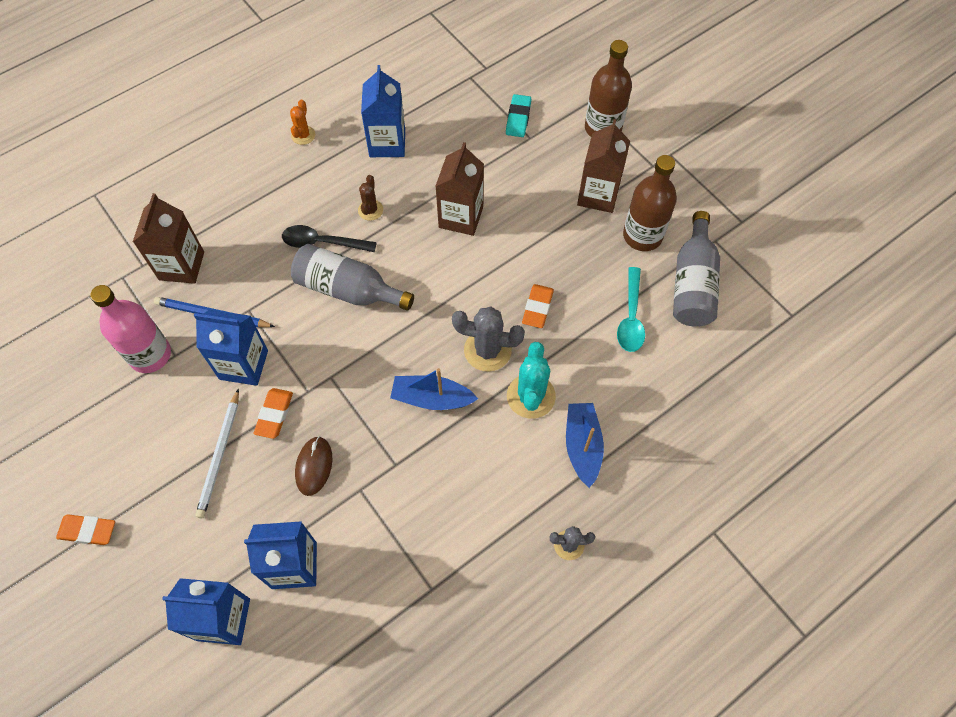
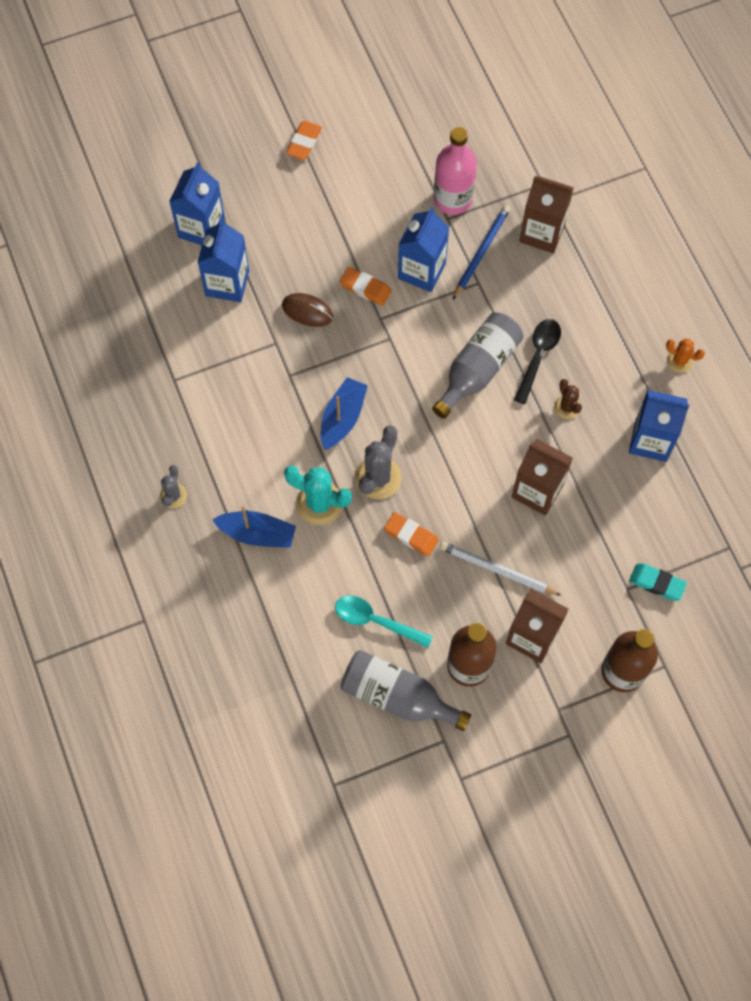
camera: 105 degrees right, 5 degrees up
(220, 455) = (340, 242): white pencil -> white pencil (497, 570)
(370, 210) = (567, 407): brown cactus -> brown cactus turned 45 degrees clockwise

